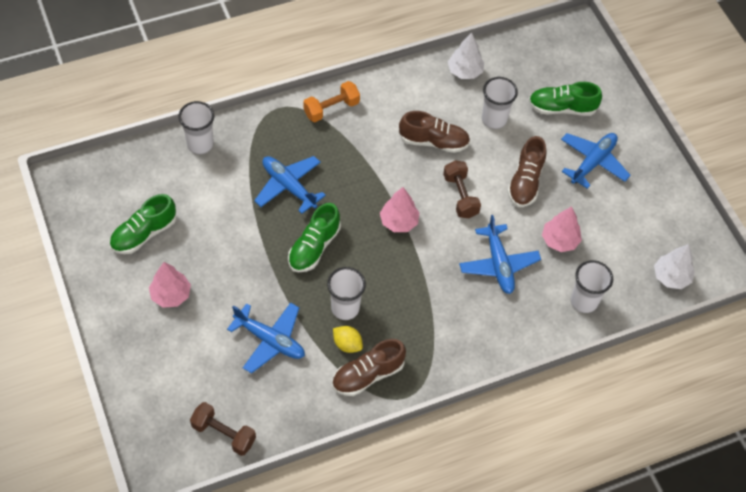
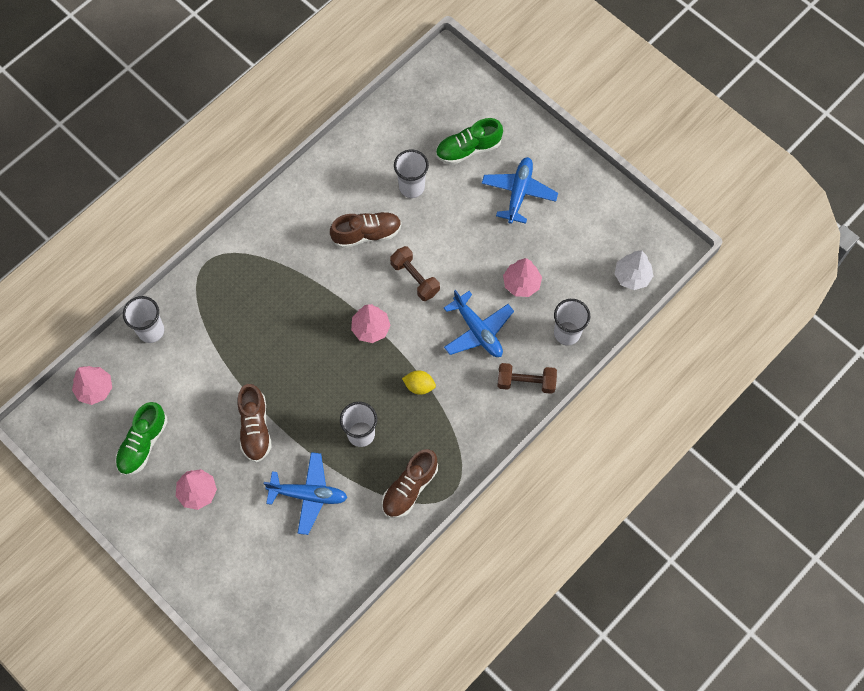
camera: 20 degrees left, 10 degrees up
(126, 171) = (95, 389): none -> pink tree
(224, 434) = (309, 600): brown dumbbell -> brown dumbbell (526, 382)
(289, 186) = (254, 337): blue plane -> none
(314, 247) = (305, 388): green shoe -> none
(331, 109) = (257, 241): orange dumbbell -> none
(347, 344) = (378, 467): yellow lemon -> yellow lemon (419, 386)
(464, 71) = (363, 149): white tree -> none
(525, 182) = (467, 239): brown shoe -> brown shoe (255, 428)

